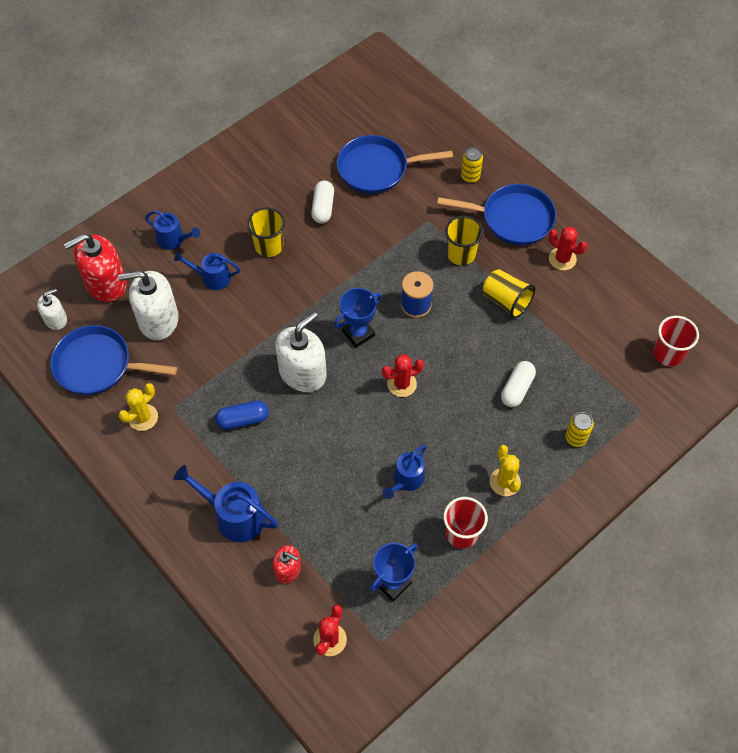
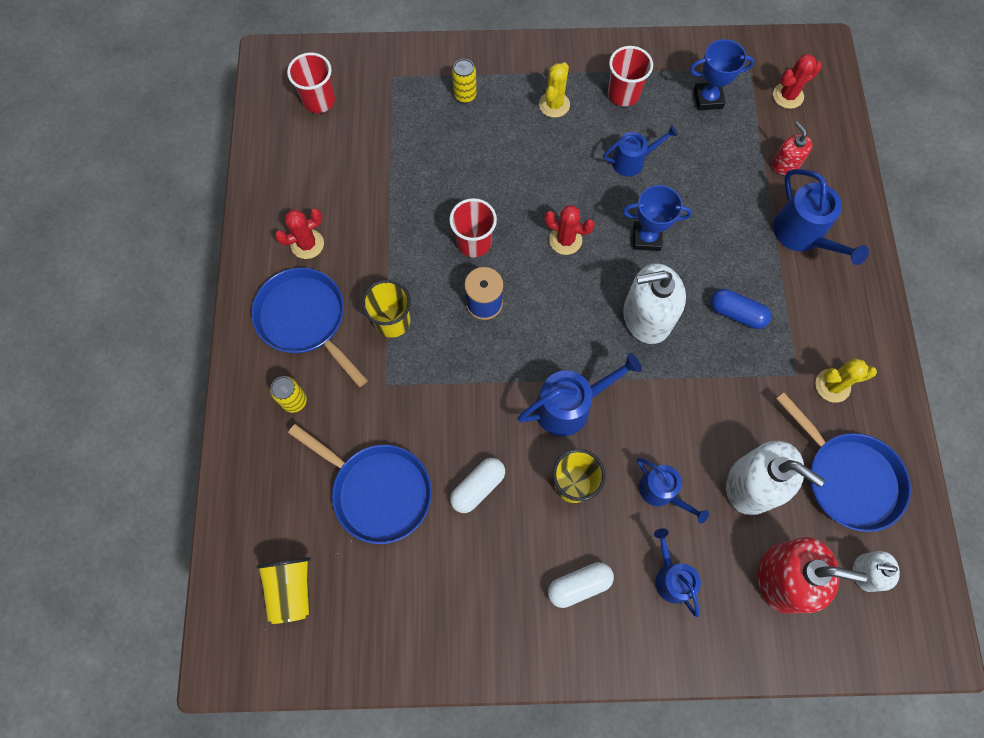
camera: 140 degrees left, 10 degrees up
(307, 284) = (569, 406): none -> blue watering can
(358, 333) = (563, 316): blue trophy -> blue trophy (646, 238)
(460, 337) = (474, 242): none -> red cup
(506, 301) = (400, 244): yellow cup -> yellow cup (292, 589)
(517, 389) = (471, 164): white capsule -> white capsule (579, 585)
(562, 259) = (307, 244): red cactus -> red cactus turned 75 degrees clockwise

